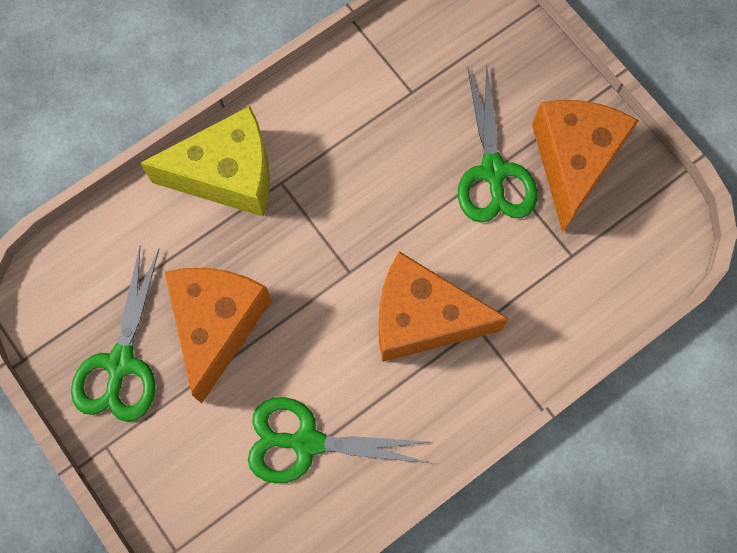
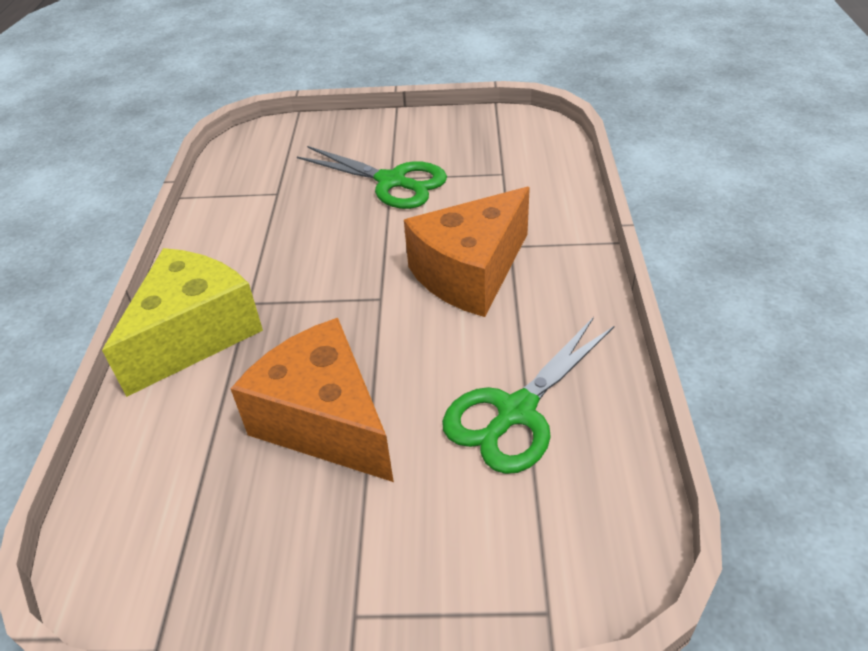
camera: 50 degrees left, 30 degrees down
(120, 363) = (273, 537): green scissors -> none
(573, 162) = (431, 143): orange cheese -> none

